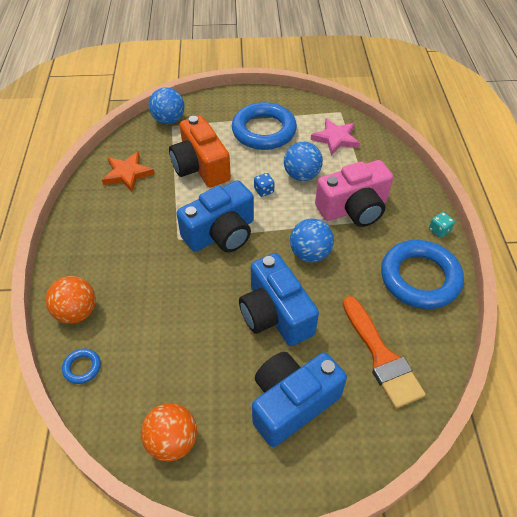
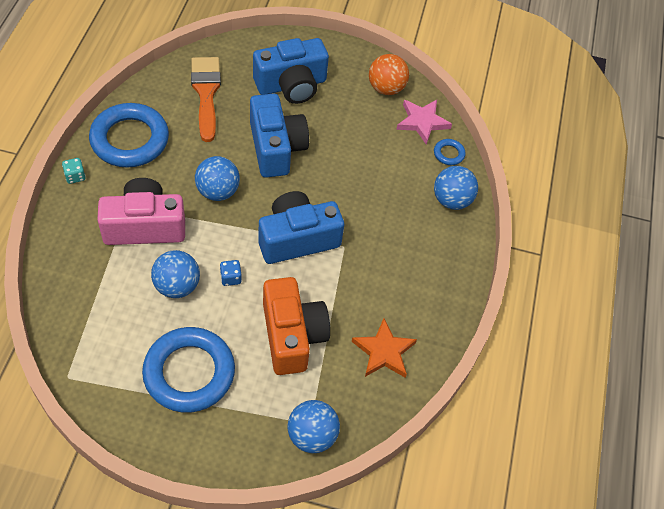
camera: 170 degrees left, 5 degrees up
(77, 312) = (451, 200): orange ball -> blue ball
(335, 138) = (103, 330): pink star -> pink star (422, 122)

